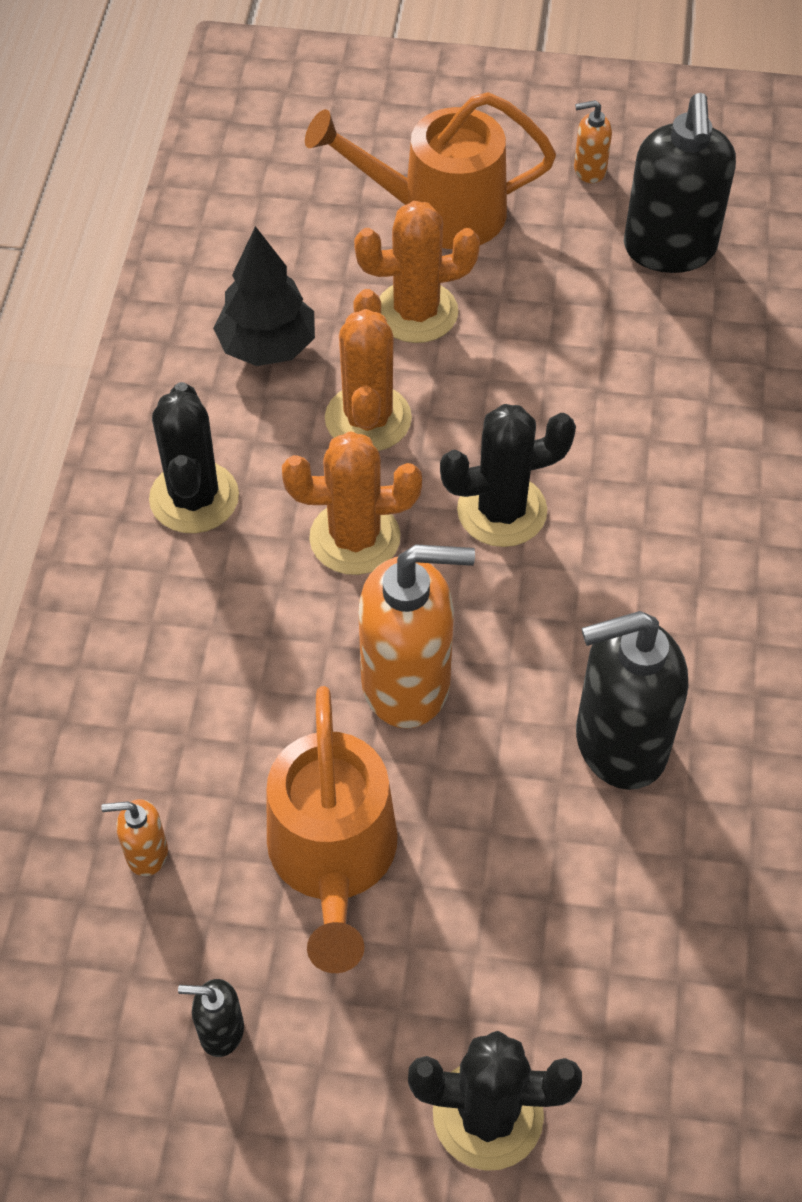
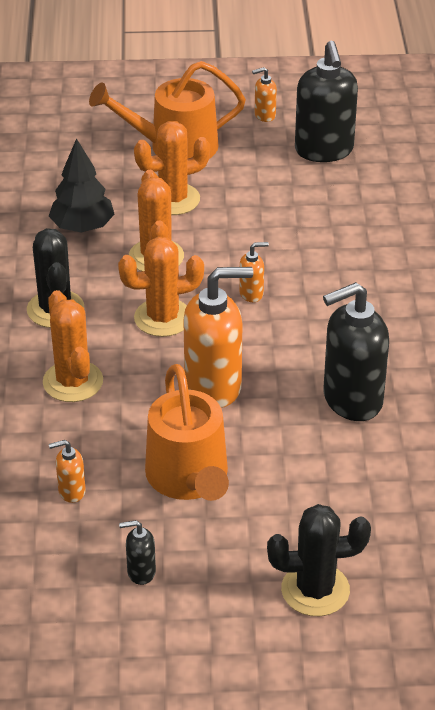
camera: 10 degrees left, 15 degrees down
(192, 641) = (73, 382): none -> orange cactus
(502, 511) = (251, 293): black cactus -> orange soap dispenser

